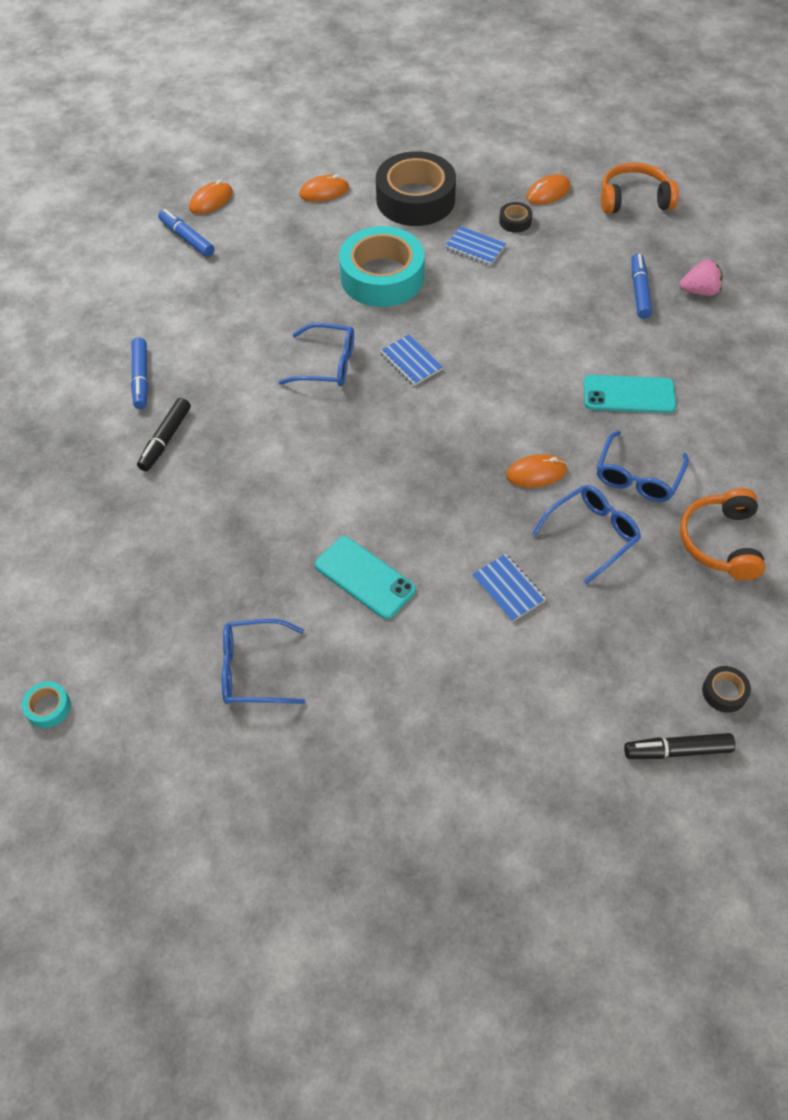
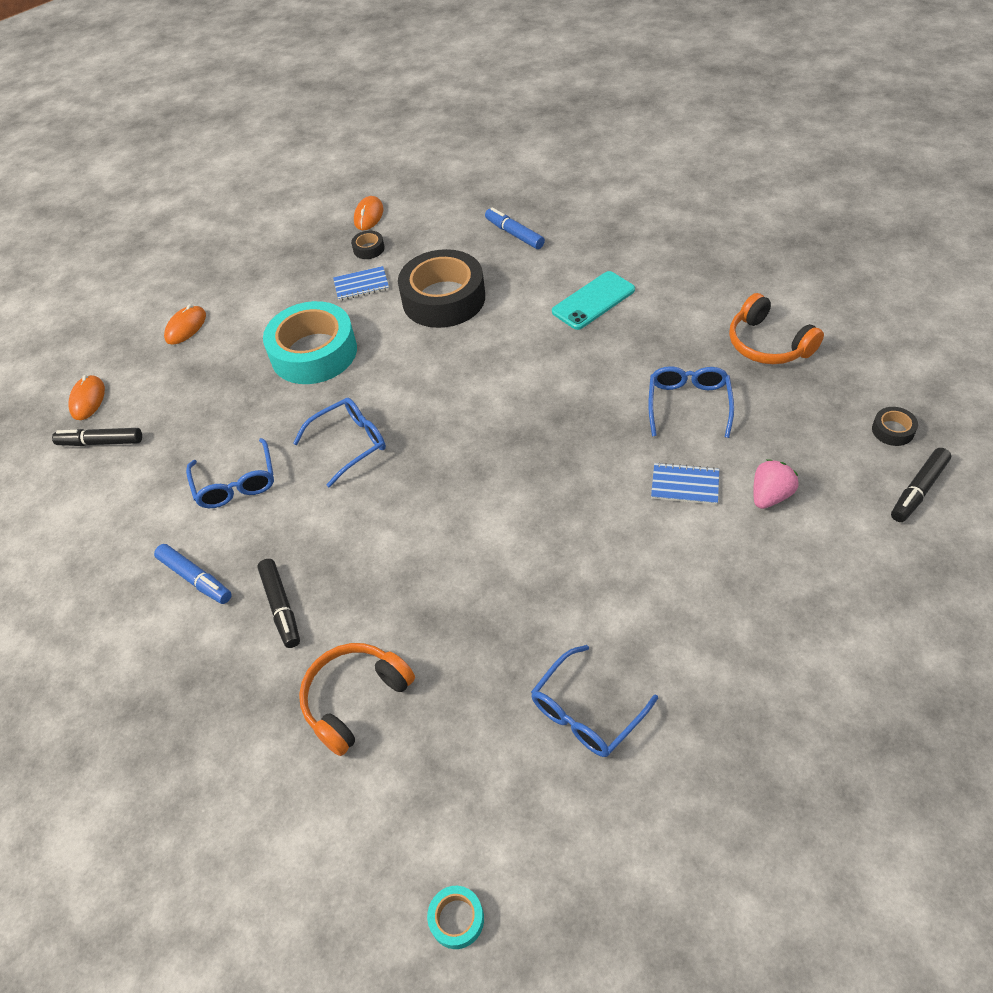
camera: 40 degrees left, 5 degrees down
(187, 238) = (101, 442): blue marker -> black marker
(365, 577) = (579, 567): turquoise phone -> none
(410, 361) = (413, 393): blue notebook -> none
(415, 199) = (271, 284): black tape -> black tape (443, 299)
(536, 473) = (601, 396): orange mouse -> none
(634, 199) = (435, 182): orange headphones -> orange headphones (355, 699)
(637, 477) = (667, 346): blue glasses -> blue glasses (236, 483)
(699, 291) = (553, 208): pink strawberry -> pink strawberry (770, 496)

